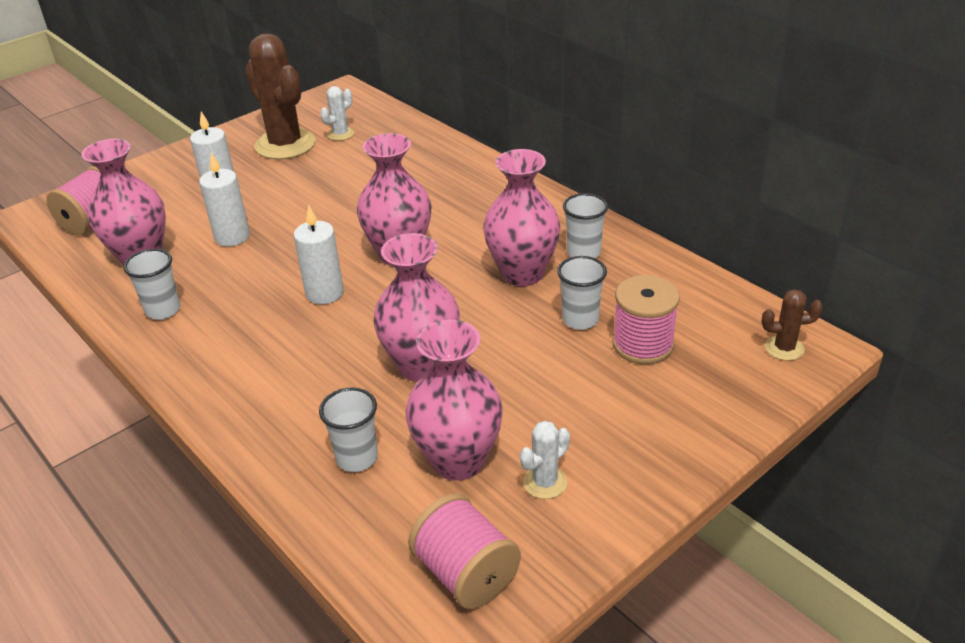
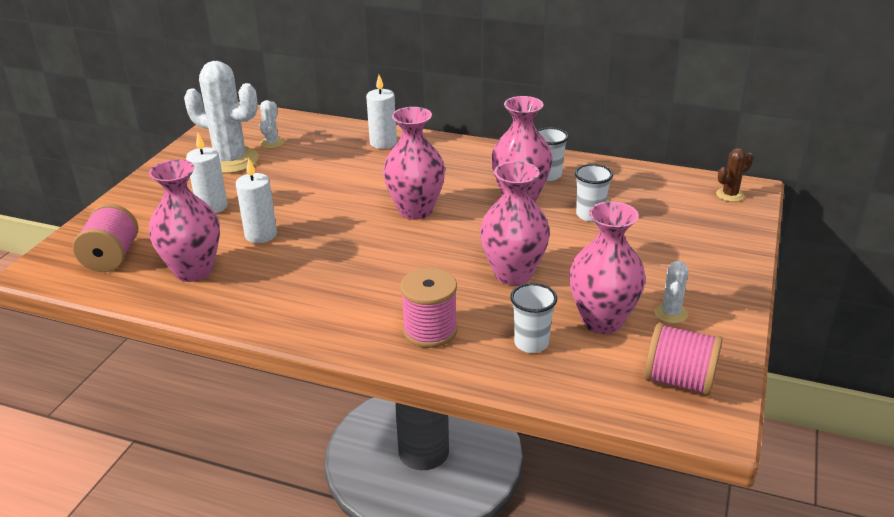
camera: 30 degrees left, 5 degrees down
(163, 310) = (260, 301): white cup -> none
(285, 145) = (231, 161): brown cactus -> white cactus
(324, 293) = (385, 251): white candle -> white candle (383, 143)
(643, 344) = (645, 217): pink spool -> pink spool (430, 330)

